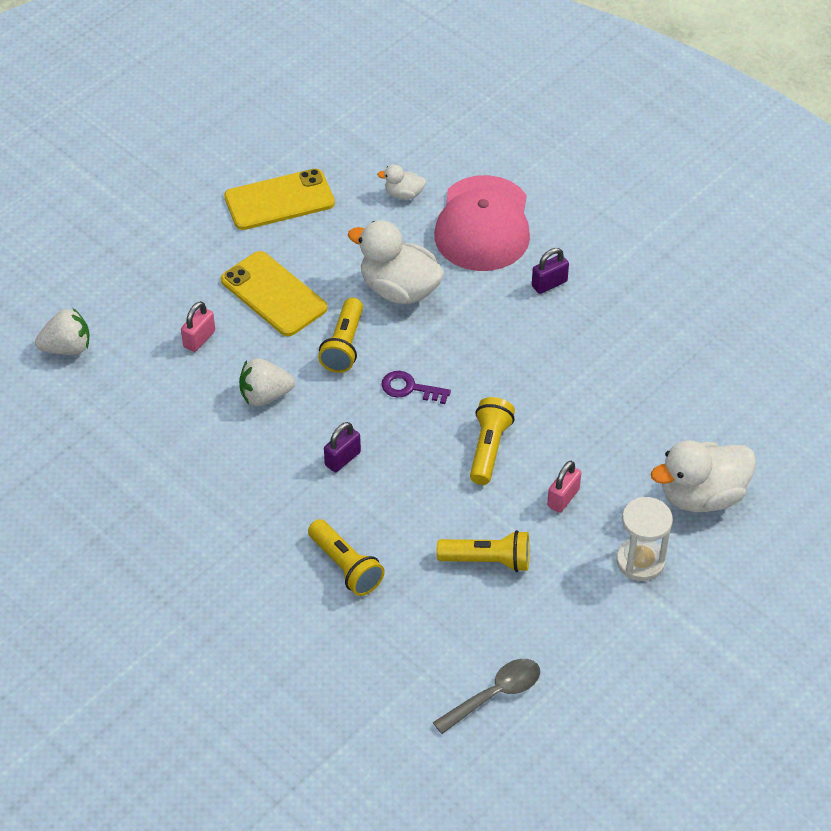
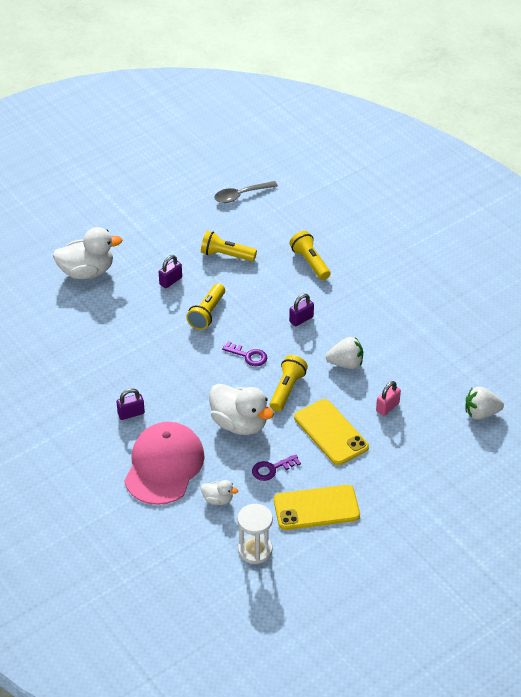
camera: 170 degrees left, 5 degrees down
(344, 238) = (271, 469): none -> purple key
(563, 498) = (170, 281): pink padlock -> purple padlock
(640, 561) = (138, 244): white hourglass -> white hourglass (255, 550)

